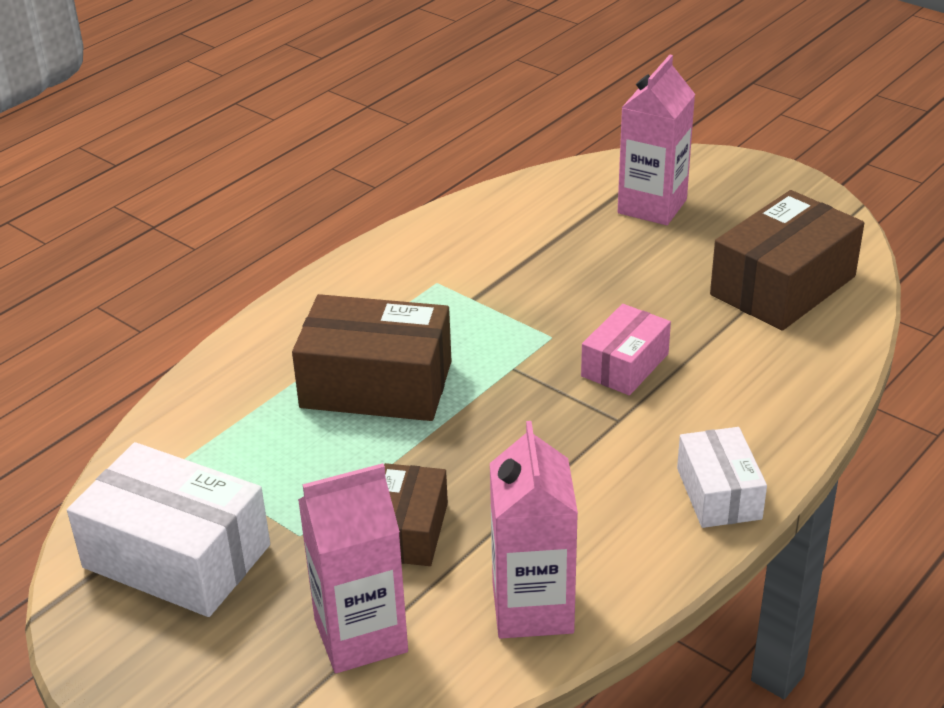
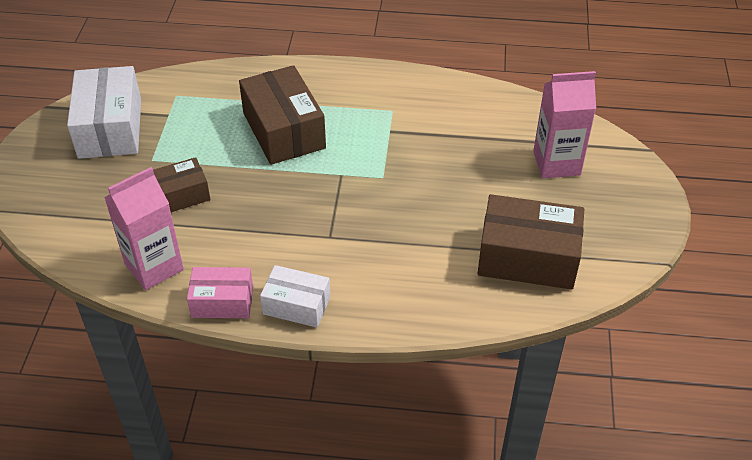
camera: 55 degrees right, 10 degrees up
(361, 636) = (96, 214): pink carton -> none
(624, 365) = (381, 218): pink box -> pink box (222, 302)
(718, 493) = (296, 305): white box -> white box turned 60 degrees clockwise

